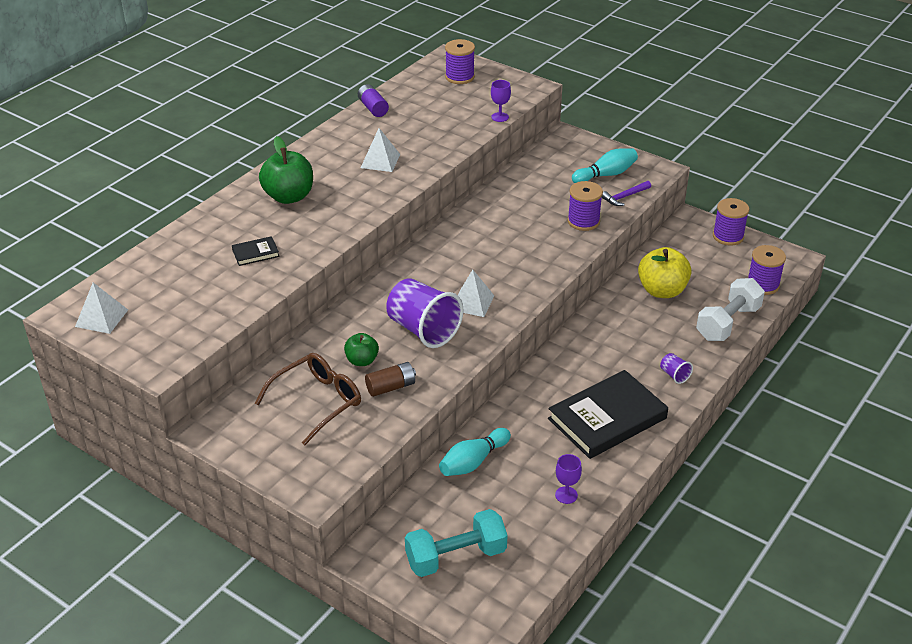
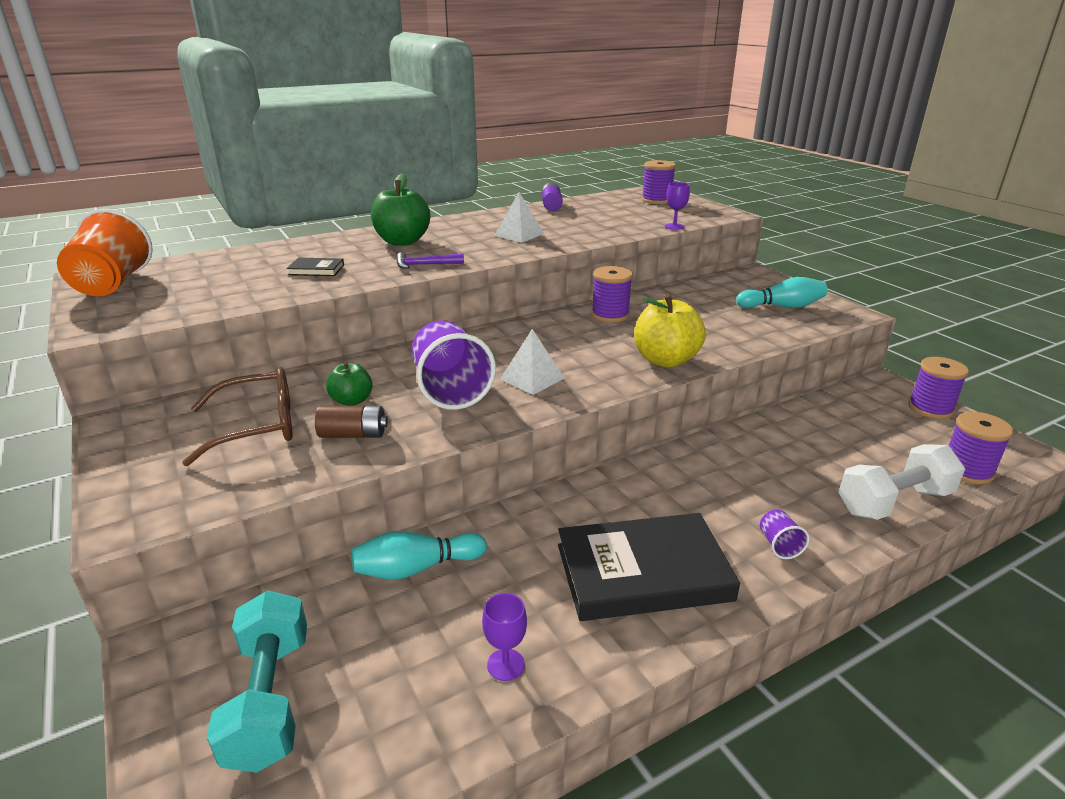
camera: 25 degrees right, 10 degrees down
(101, 318) = (112, 284): white pyramid -> orange cup
(456, 556) = (270, 699): turquoise dumbbell -> turquoise dumbbell turned 75 degrees clockwise
(583, 221) = (727, 337): purple spool -> purple spool (610, 315)
(625, 197) = (795, 327): purple hammer -> purple hammer (425, 265)
(662, 290) = (810, 442): yellow apple -> yellow apple (665, 360)

